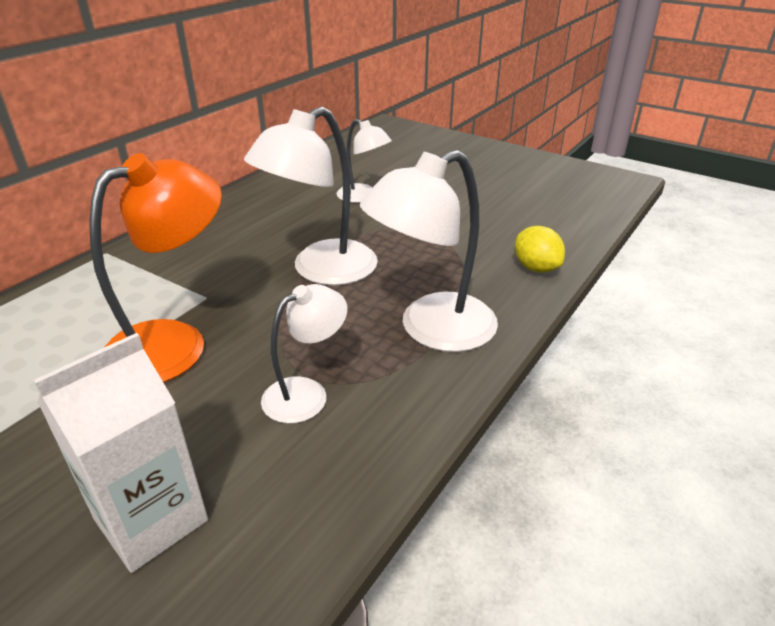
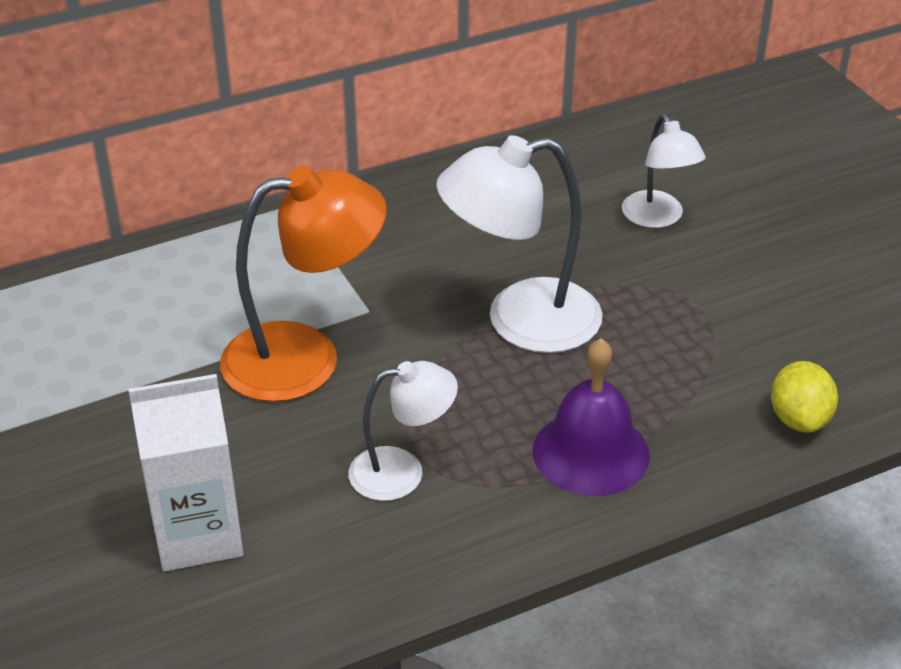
camera: 30 degrees right, 5 degrees up
(432, 330) = (591, 452): white lamp -> purple bell

